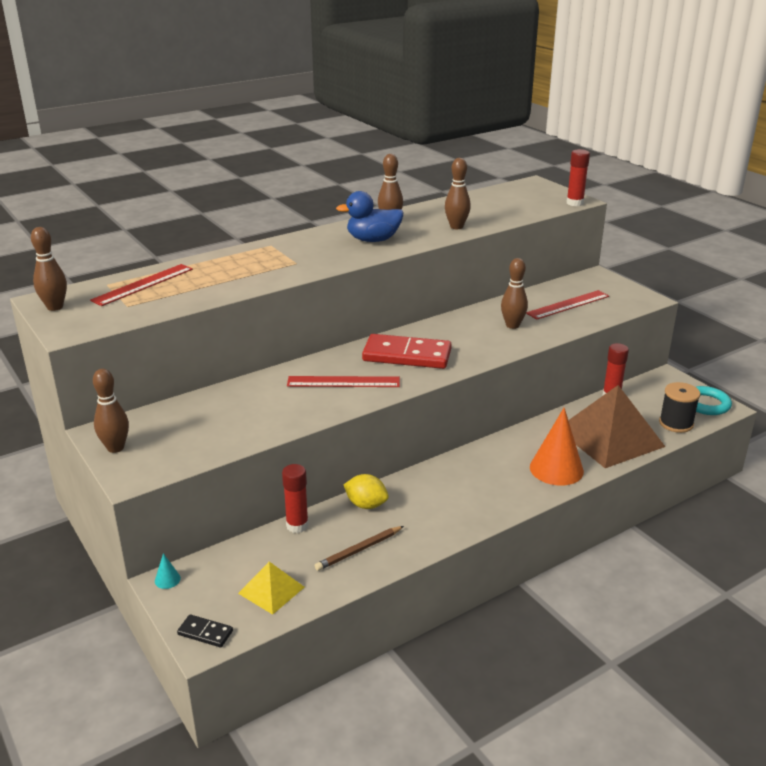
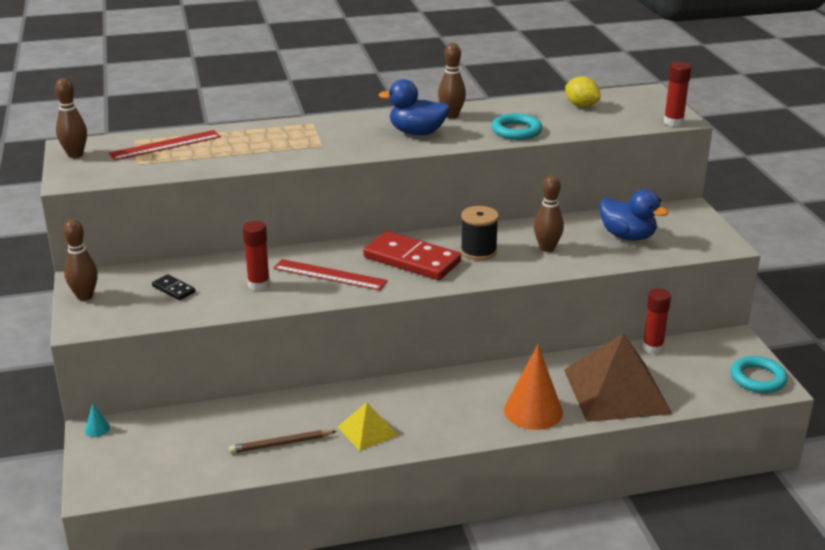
camera: 20 degrees right, 0 degrees up
(205, 633) = (100, 483): black domino -> black domino (173, 289)
(271, 590) = (179, 460): yellow pyramid -> yellow pyramid (367, 431)
(297, 525) = (240, 408): red glue stick -> red glue stick (259, 285)
(366, 505) = (316, 403): yellow lemon -> yellow lemon (581, 105)
(456, 227) = (516, 131): brown bowling pin -> turquoise ring
(568, 305) = (627, 236): red ruler -> blue duck
(676, 423) = (704, 392): black spool -> black spool (478, 251)

